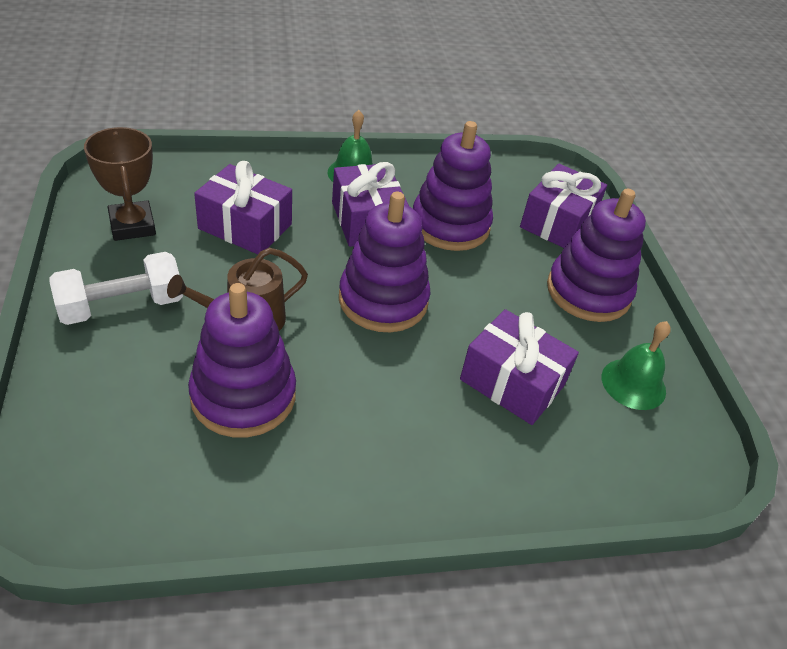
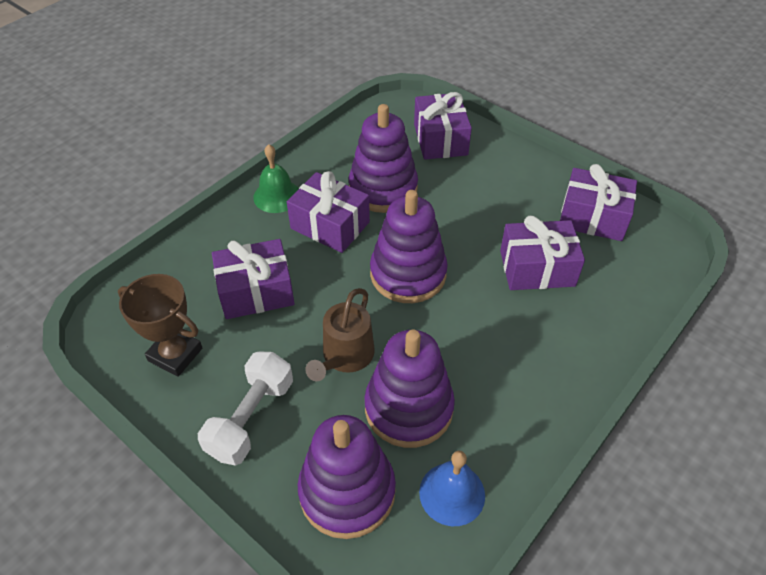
camera: 35 degrees left, 5 degrees up
(187, 487) = (452, 493): none -> blue bell
(588, 292) = (509, 176): purple stacking toy -> purple stacking toy (347, 491)
(633, 383) = (593, 217): green bell -> purple gift

